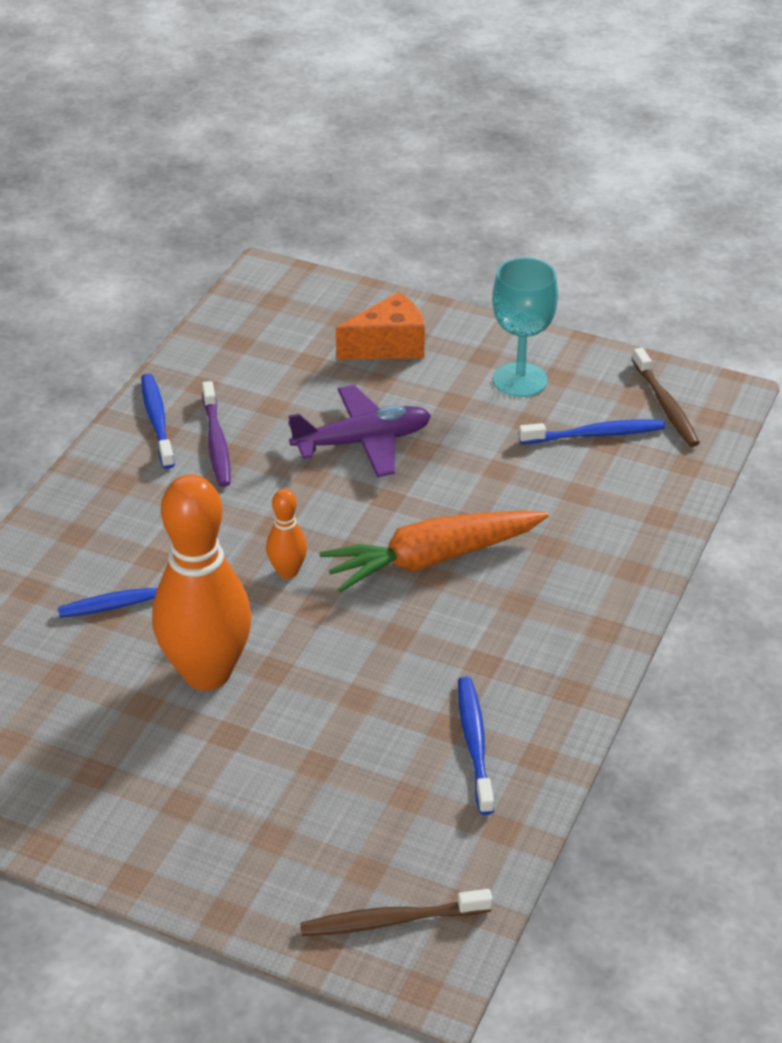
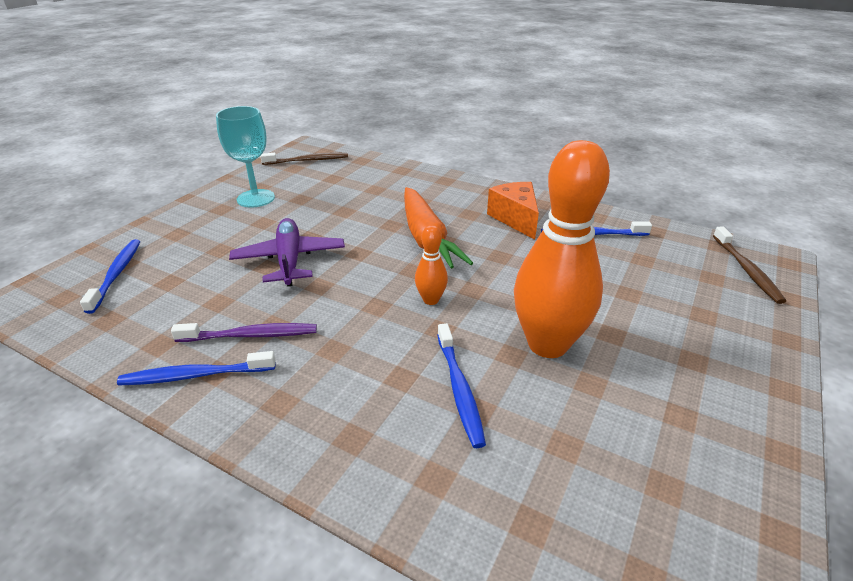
camera: 85 degrees left, 5 degrees down
(388, 346) = (179, 243): orange cheese -> orange cheese (515, 219)
(594, 434) = (323, 181): blue toothbrush -> blue toothbrush (116, 274)

